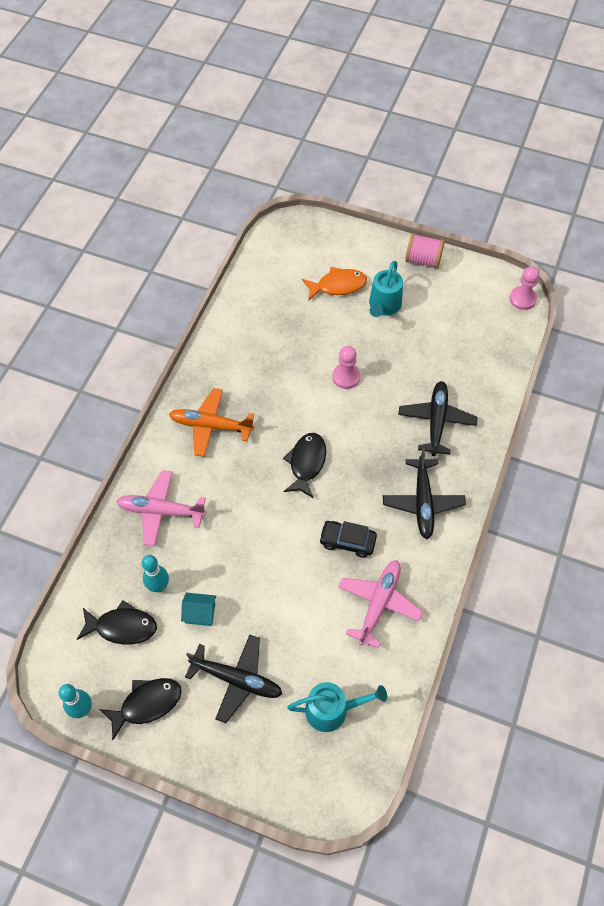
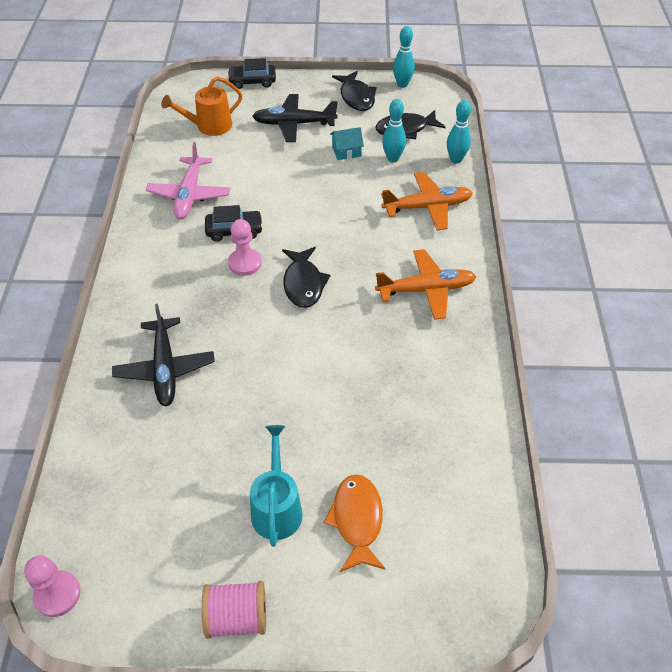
camera: 160 degrees right, 10 degrees down
(98, 563) = (456, 159): none -> turquoise bowling pin
(147, 704) = (356, 97): black fish -> black fish turned 60 degrees counterclockwise
(161, 511) = (427, 207): pink plane -> orange plane
(257, 784) = (252, 81): none -> black car
(332, 710) = (209, 126): turquoise watering can -> orange watering can
(338, 286) = (357, 520): orange fish -> orange fish turned 120 degrees clockwise
(346, 377) = (294, 388): pink pawn -> pink pawn (245, 263)
(422, 502) = (164, 282): black plane -> none

